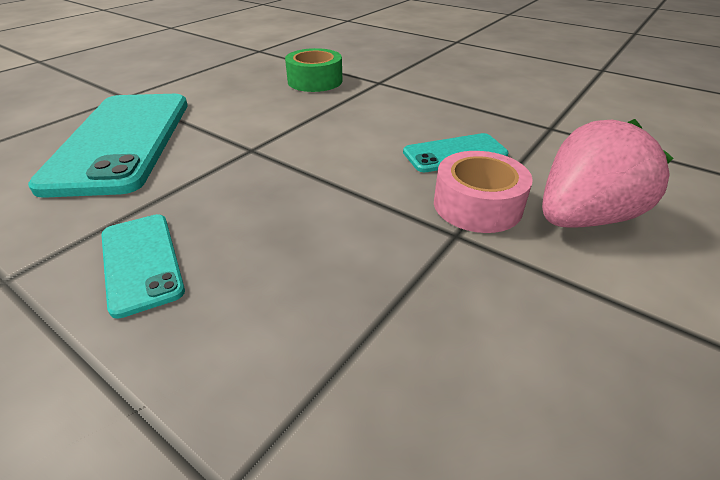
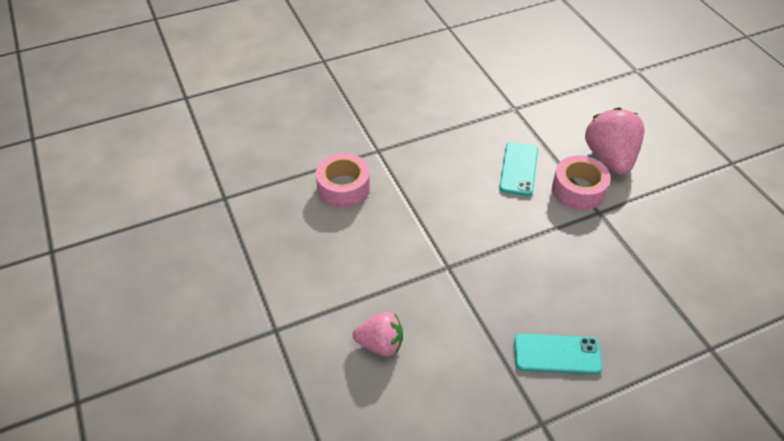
camera: 60 degrees left, 10 degrees up
(122, 141) = (380, 344): turquoise phone -> pink strawberry
(315, 81) = (343, 187): green tape -> pink tape

